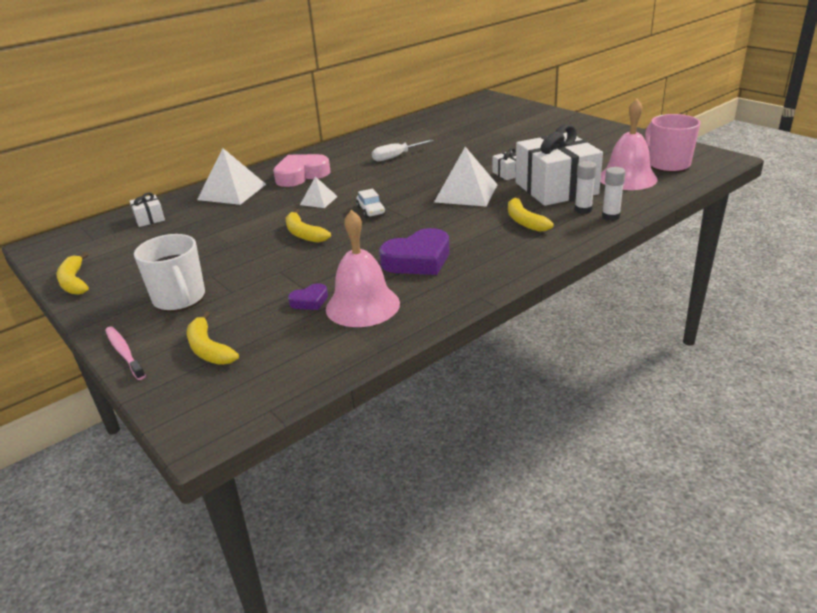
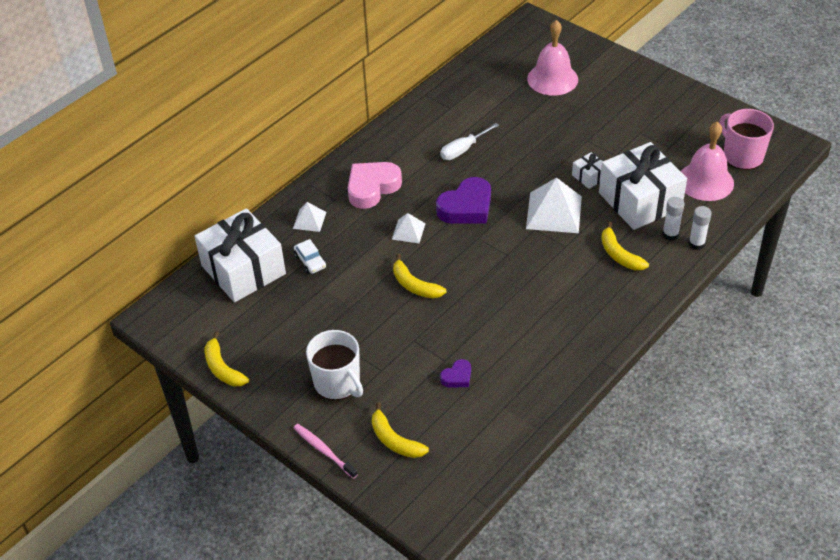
camera: 10 degrees left, 15 degrees up
(149, 219) = (243, 270): white gift -> white gift, size x2.35
(232, 192) = (309, 220): white pyramid -> white pyramid, size x0.54
(362, 305) = (505, 379): pink bell -> pink bell (552, 79)
(371, 210) = (468, 245): white car -> white car (310, 261)
(418, 260) = (535, 316): purple heart -> purple heart (466, 207)

